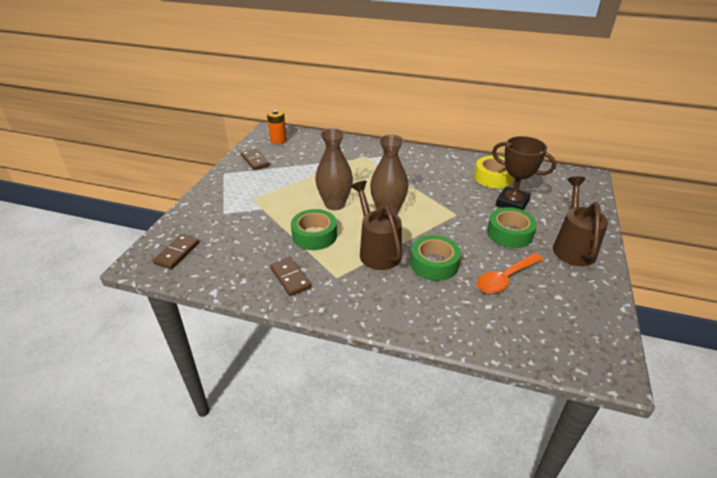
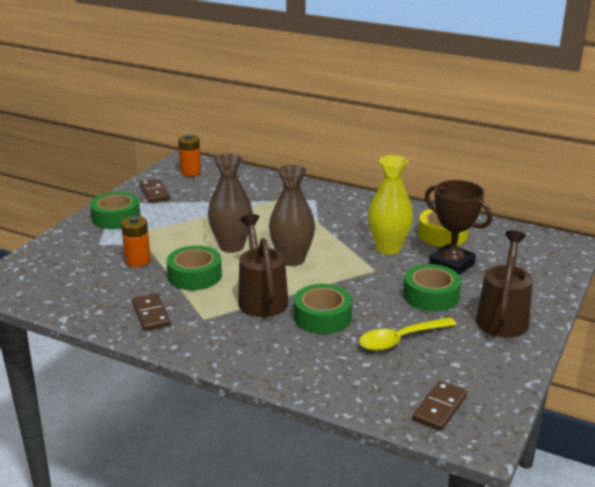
camera: 10 degrees right, 10 degrees down
(177, 253) = (35, 278): brown domino -> brown domino (439, 408)
(230, 186) = (116, 218): none -> green tape
(261, 226) = (138, 261): none -> orange battery
(458, 194) = (388, 248): none -> yellow vase
(505, 278) = (401, 340): orange spoon -> yellow spoon

